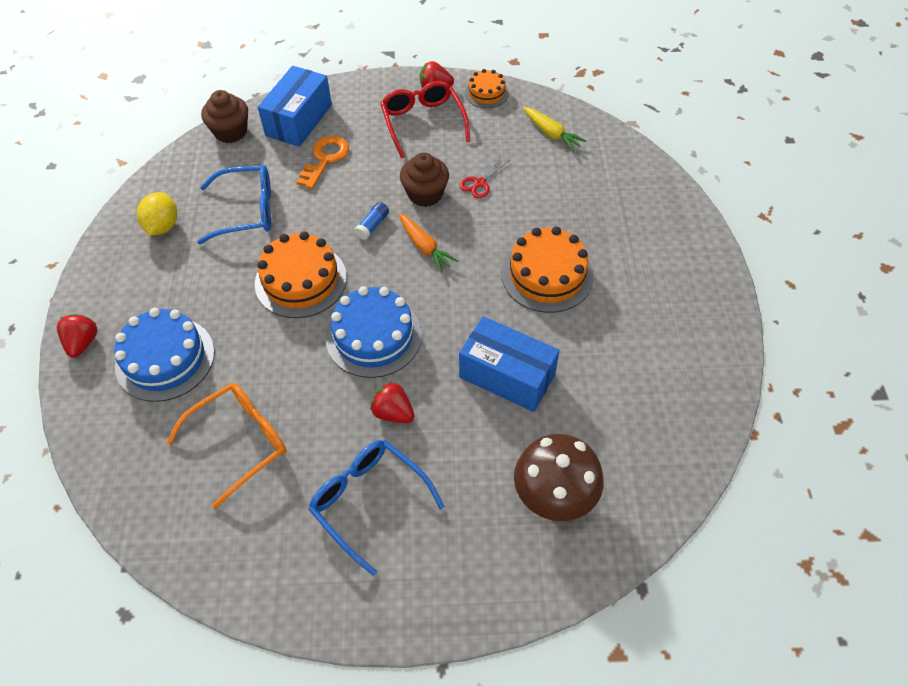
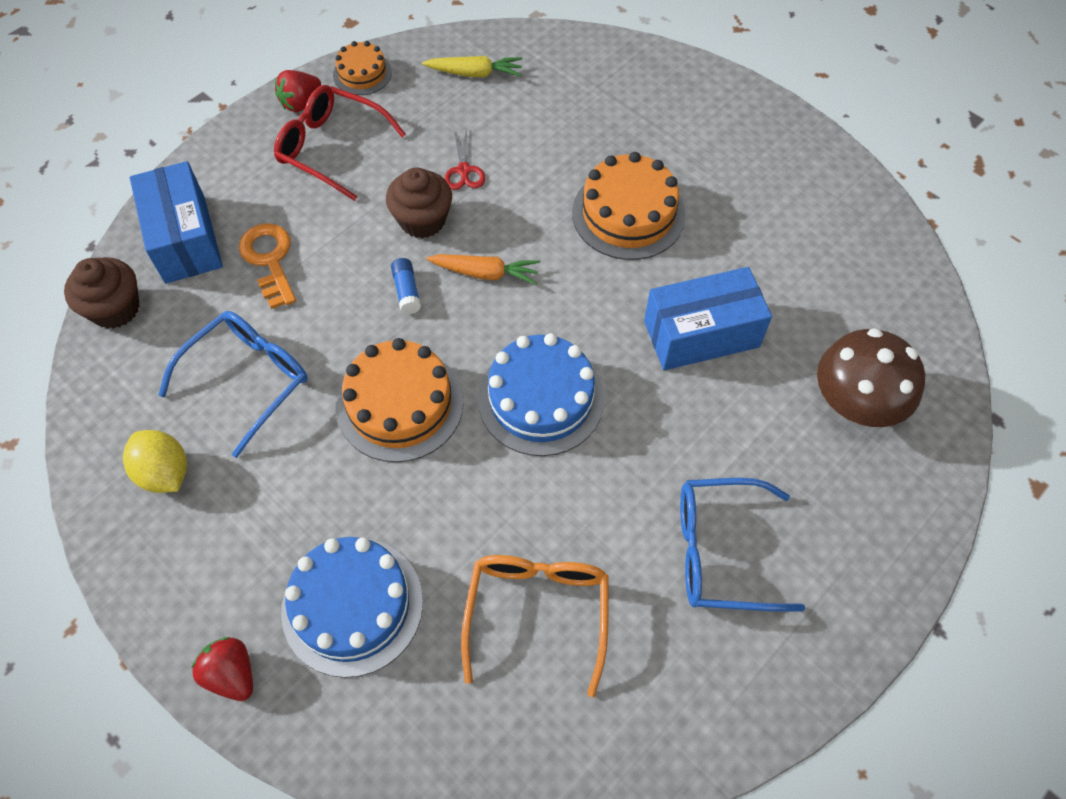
camera: 45 degrees left, 5 degrees up
(393, 412) = (645, 453): red strawberry -> none

